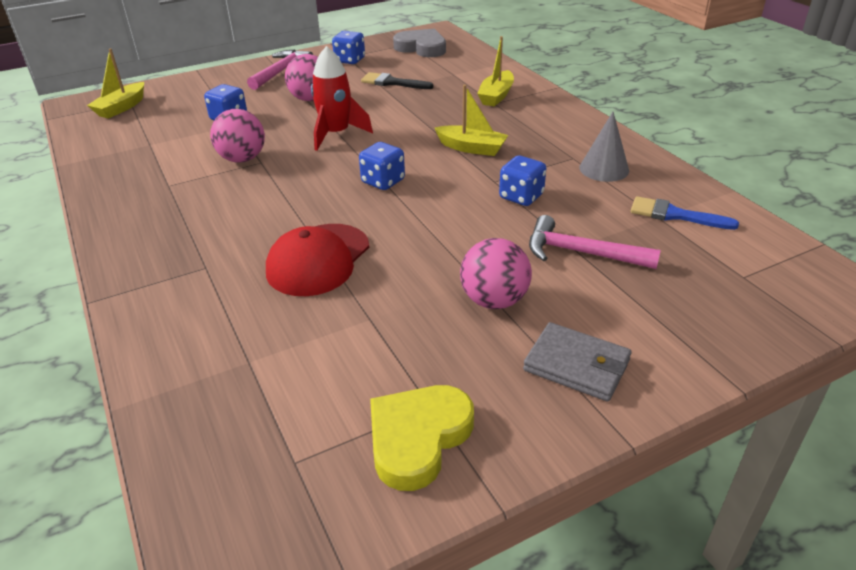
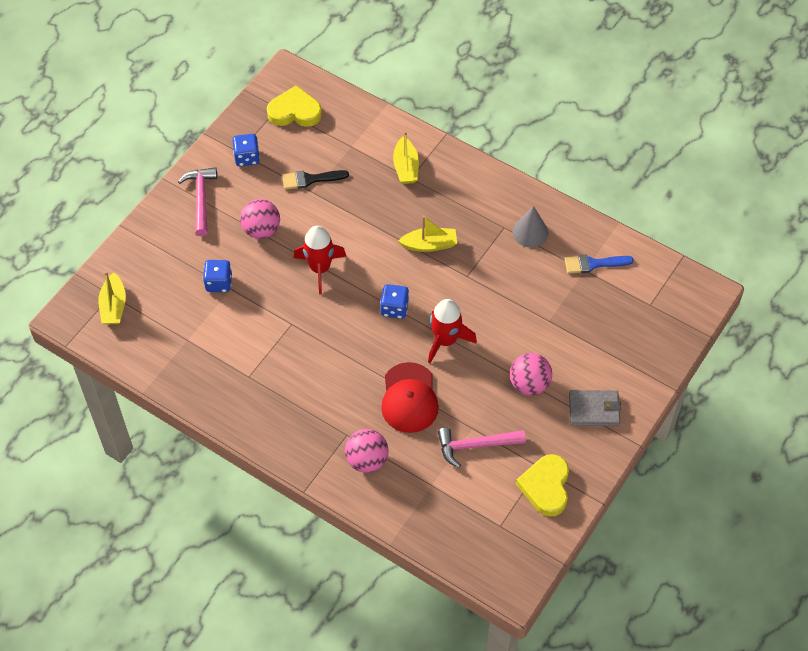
camera: 30 degrees left, 20 degrees up
(242, 159) = (275, 326): pink ball -> pink ball (367, 460)
(417, 224) = (446, 340): none -> red rocket
(421, 48) = (294, 111): grey heart -> yellow heart
(521, 197) = (493, 285): blue dice -> none
(581, 253) = (556, 323): pink hammer -> pink hammer (475, 446)

